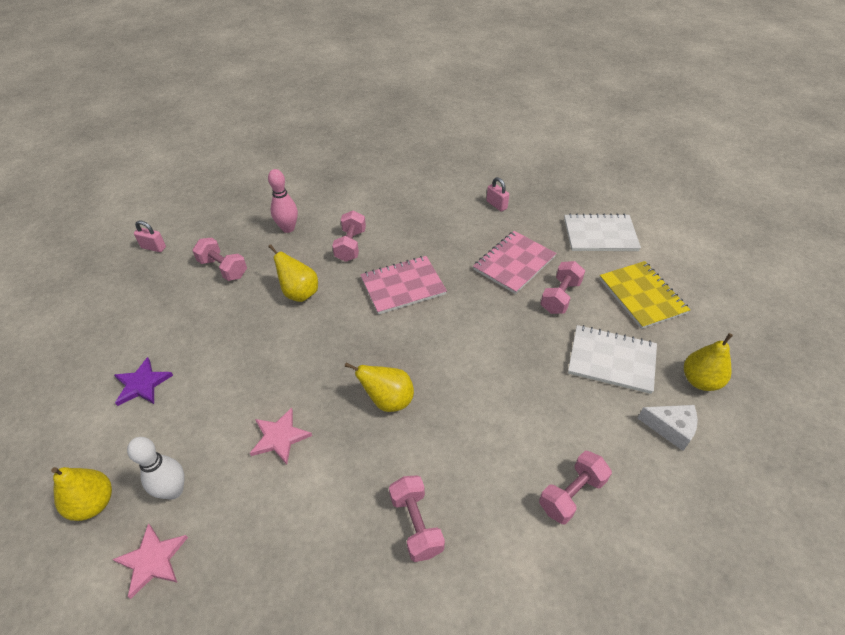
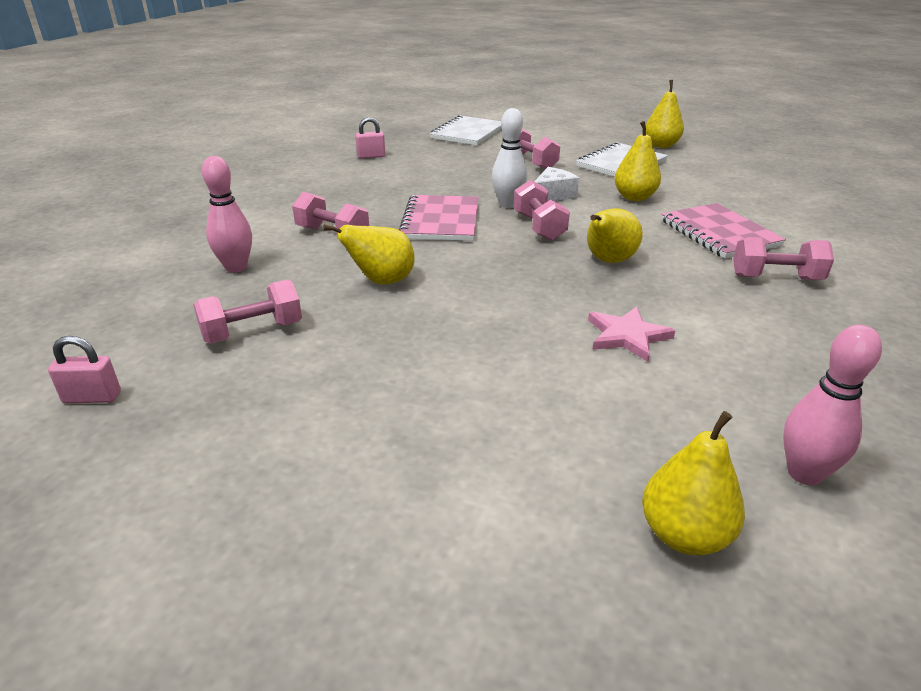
camera: 65 degrees left, 15 degrees down
(142, 384) = (445, 449): purple star -> none
(152, 560) = (804, 473): pink star -> pink bowling pin
(153, 247) = (92, 397): pink padlock -> pink padlock turned 45 degrees clockwise
(174, 490) = (684, 438): white bowling pin -> white bowling pin (508, 204)
(514, 263) = (466, 168): pink notebook -> pink notebook (719, 233)
(530, 389) = (634, 197): none -> yellow pear
(571, 494) = (757, 209): pink dumbbell -> pink dumbbell (539, 227)
(642, 296) = (557, 139): yellow notebook -> none
(670, 428) = (703, 164): white cheese -> white cheese (552, 195)

